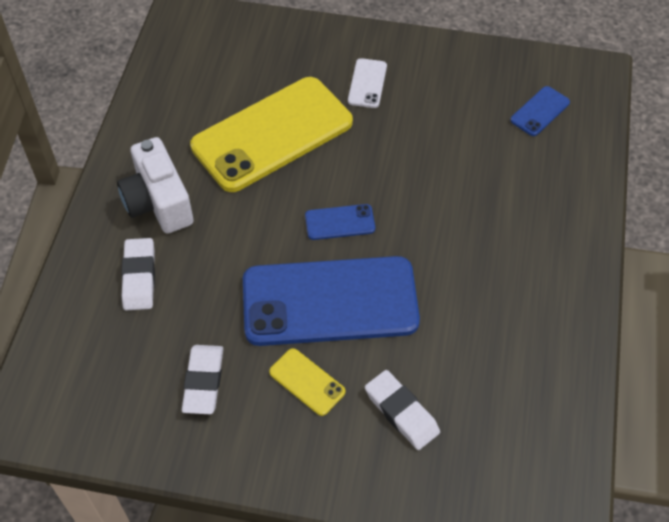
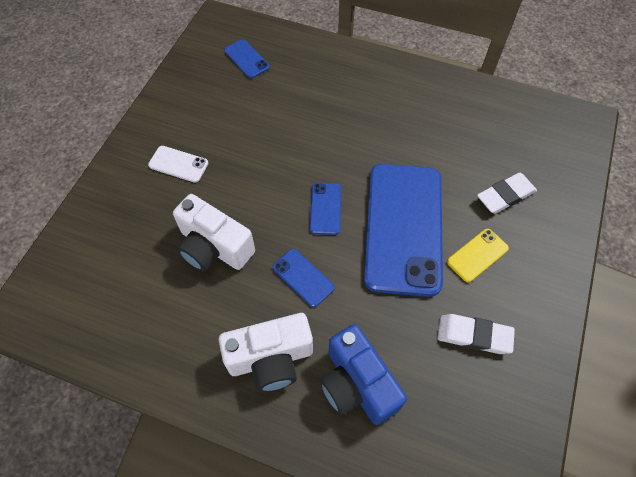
camera: 80 degrees left, 5 degrees up
(139, 277) = (357, 384): white eraser -> blue camera
(250, 215) = (303, 277): none -> blue phone
(272, 134) = (214, 247): yellow phone -> white camera

